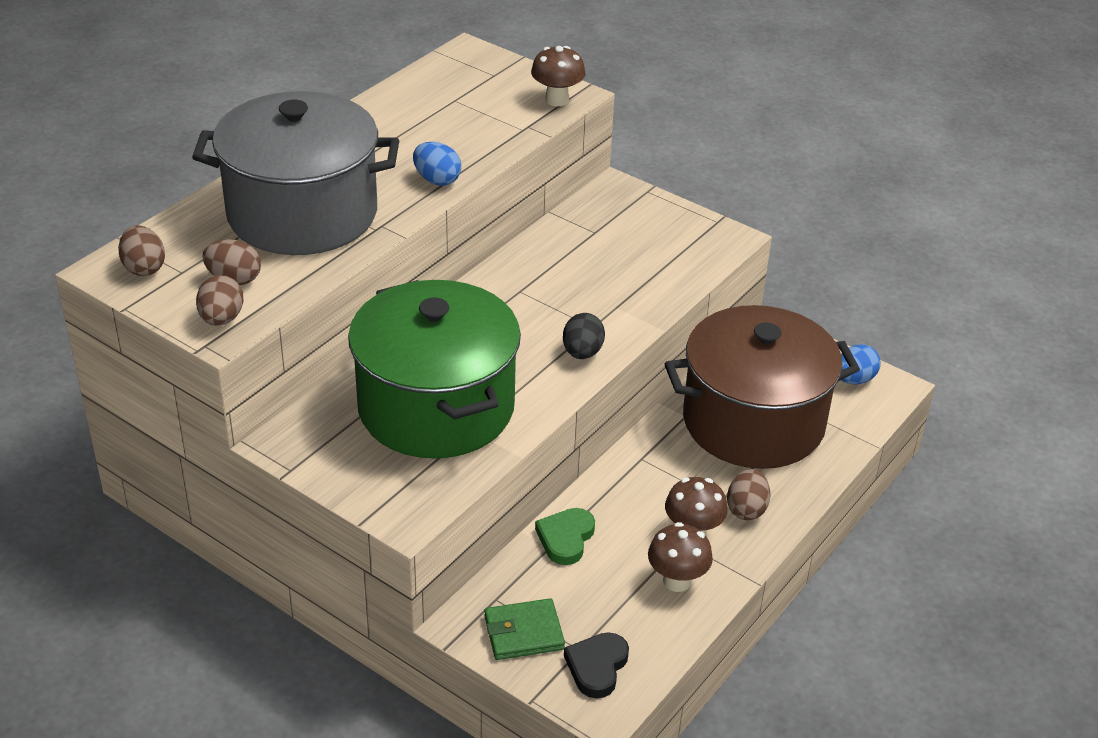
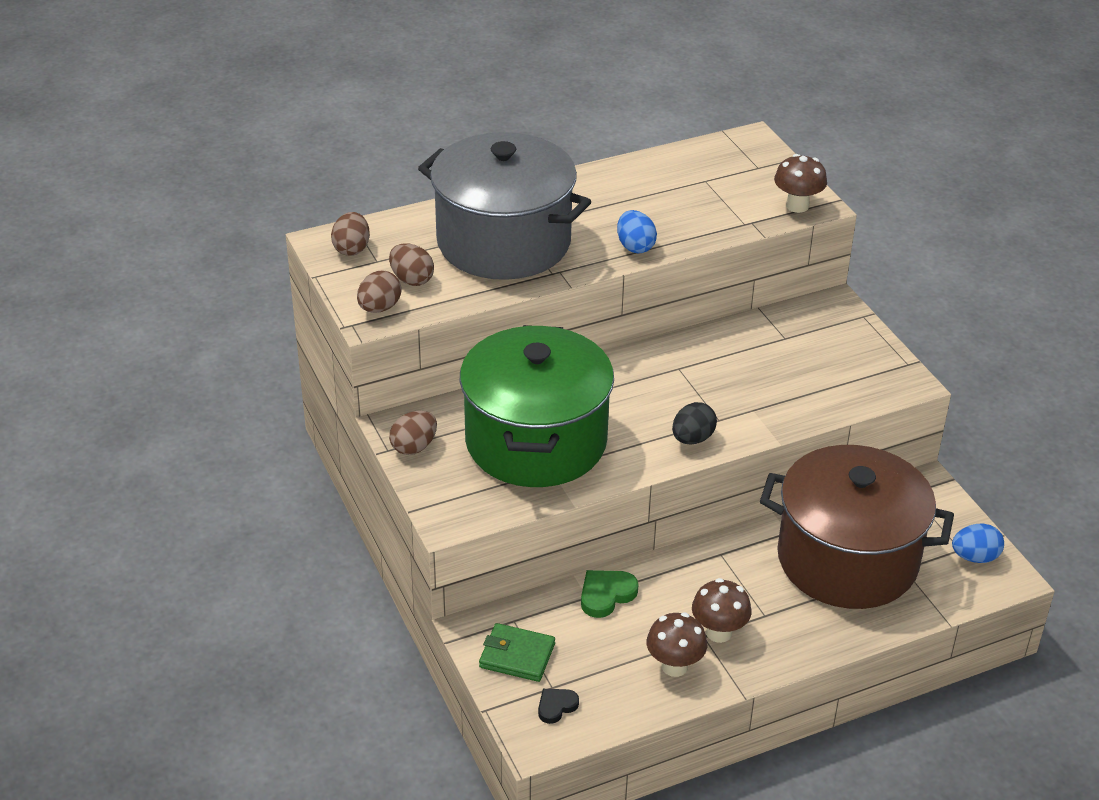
camera: 30 degrees right, 0 degrees up
(597, 667) = (556, 706): black heart -> black heart, size x0.66
(746, 509) = (782, 631): brown egg -> brown egg (414, 447)

